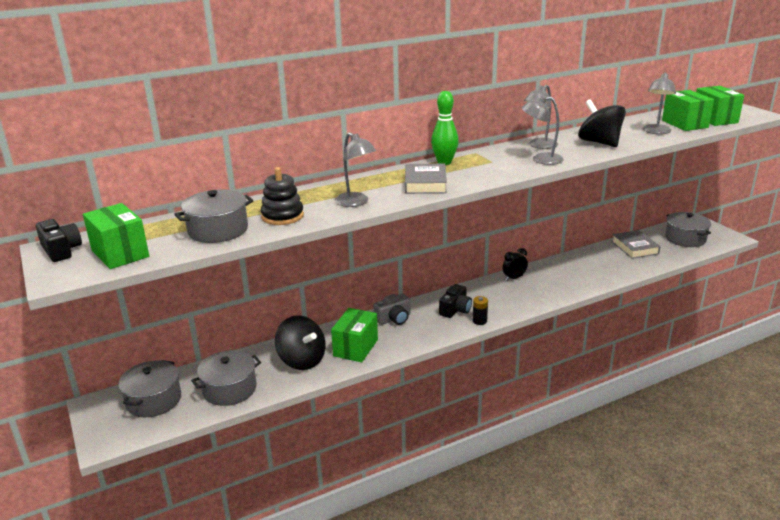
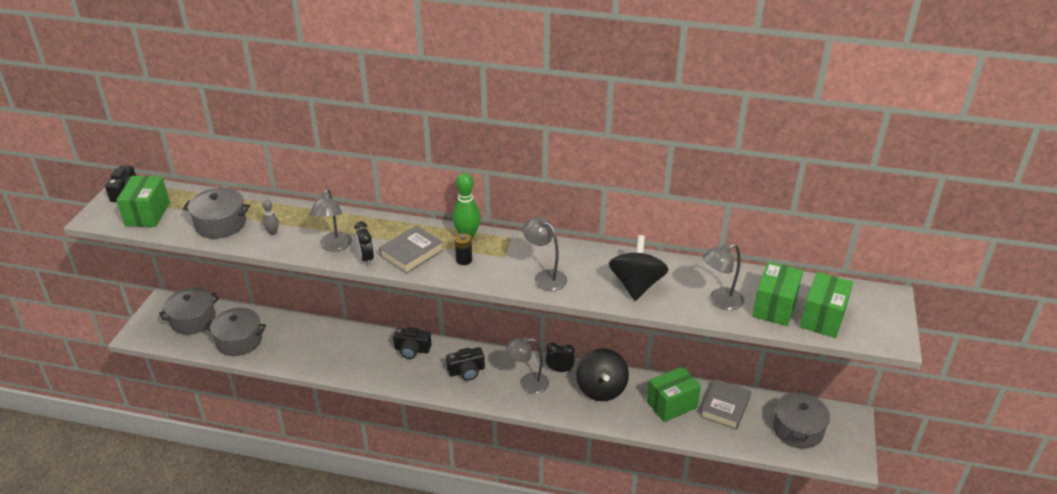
camera: 40 degrees right, 10 degrees up
(282, 216) = (273, 233): black stacking toy -> grey bowling pin
(302, 360) = (307, 346): black spinning top -> black spinning top (601, 389)
(355, 348) = (352, 359): green box -> green box (672, 404)
(394, 319) = (412, 350): grey camera -> black camera
(397, 198) = (366, 258): none -> black clock
(479, 321) = (467, 394): black battery -> black battery (464, 260)
(539, 146) = (577, 259): grey lamp -> grey lamp (527, 383)

